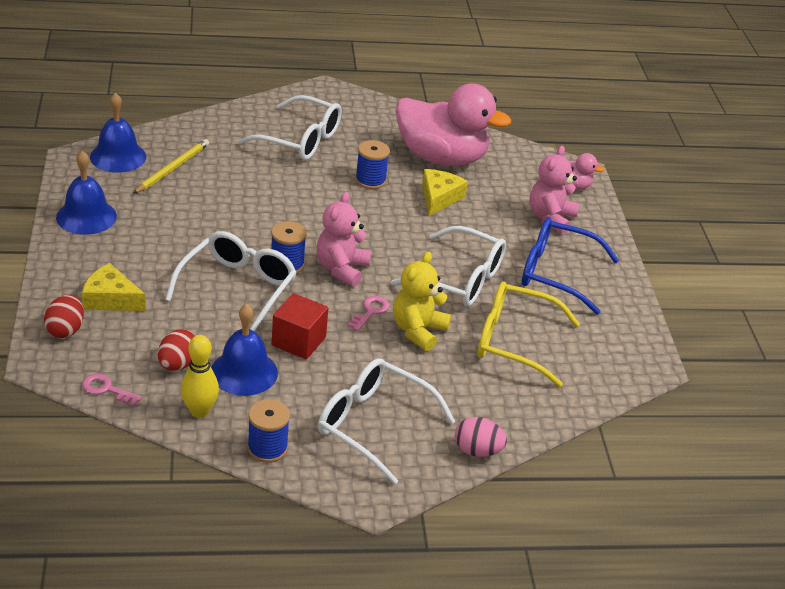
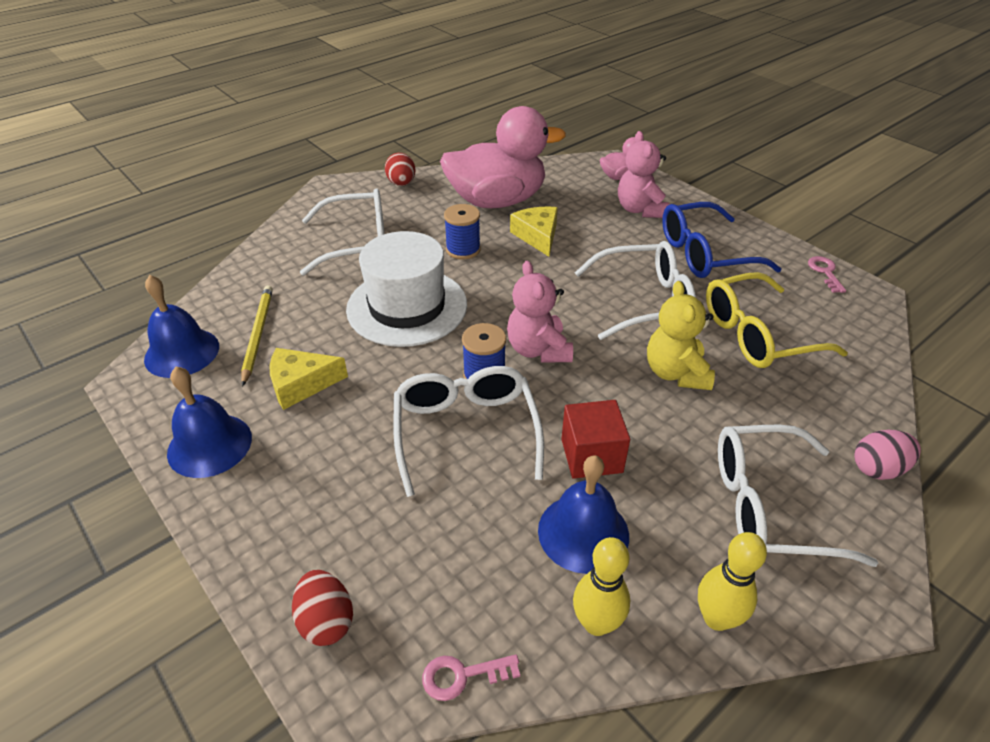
camera: 30 degrees left, 5 degrees up
(110, 299) = (341, 537): yellow cheese -> yellow cheese (301, 384)
(178, 364) = (506, 574): red egg -> red egg (401, 183)
(267, 448) = (716, 618): blue spool -> yellow bowling pin
(285, 198) = (407, 307): none -> white hat
(370, 311) = (614, 379): pink key -> pink key (825, 272)

